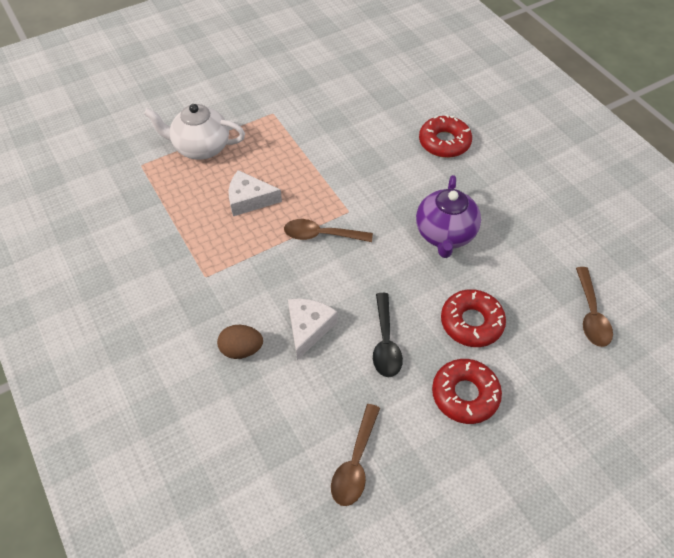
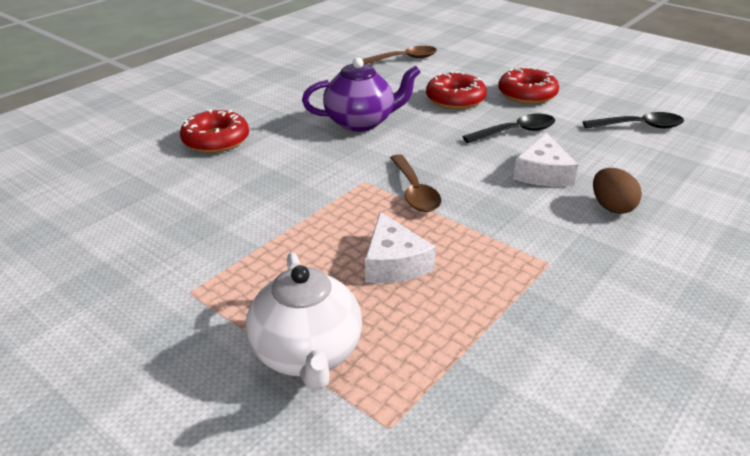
camera: 110 degrees left, 20 degrees down
(308, 328) = (543, 173): white cheese -> white cheese turned 75 degrees counterclockwise
(355, 463) = (639, 126): brown spoon -> black spoon

